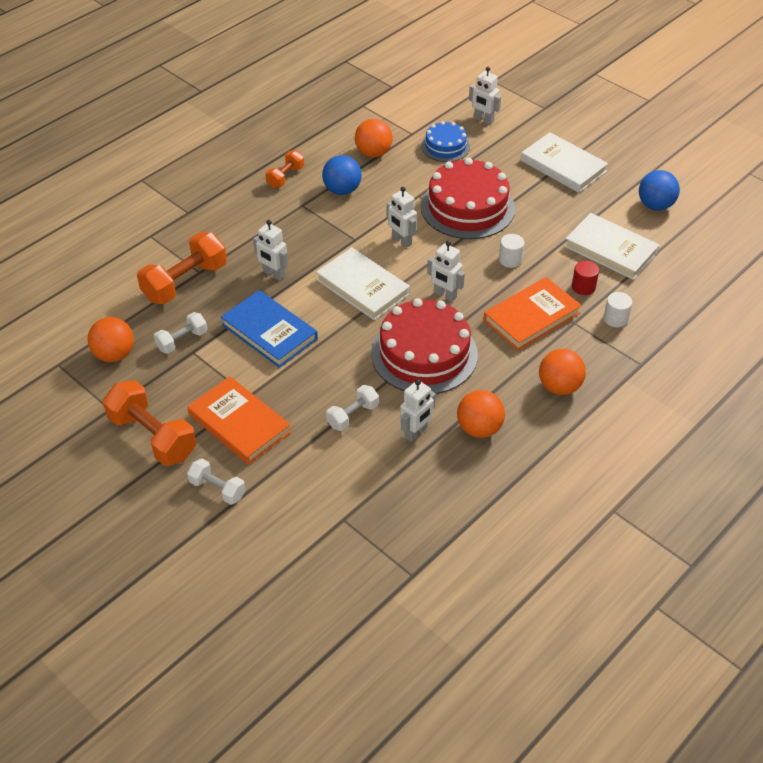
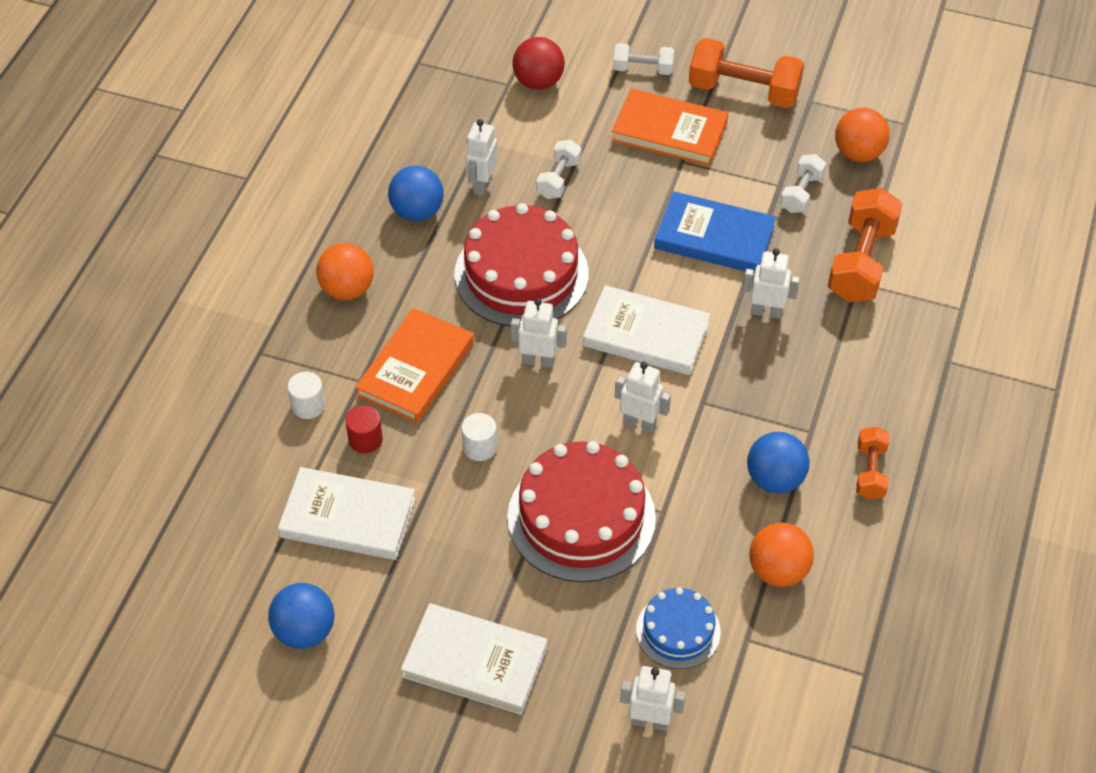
camera: 155 degrees right, 5 degrees up
(315, 511) = (538, 82): none -> red ball
(479, 428) = (417, 211): orange ball -> blue ball

